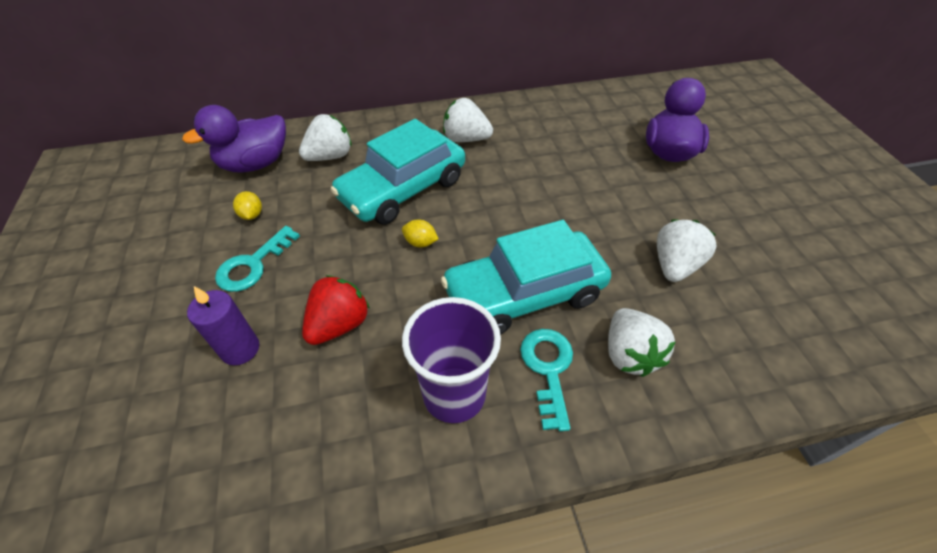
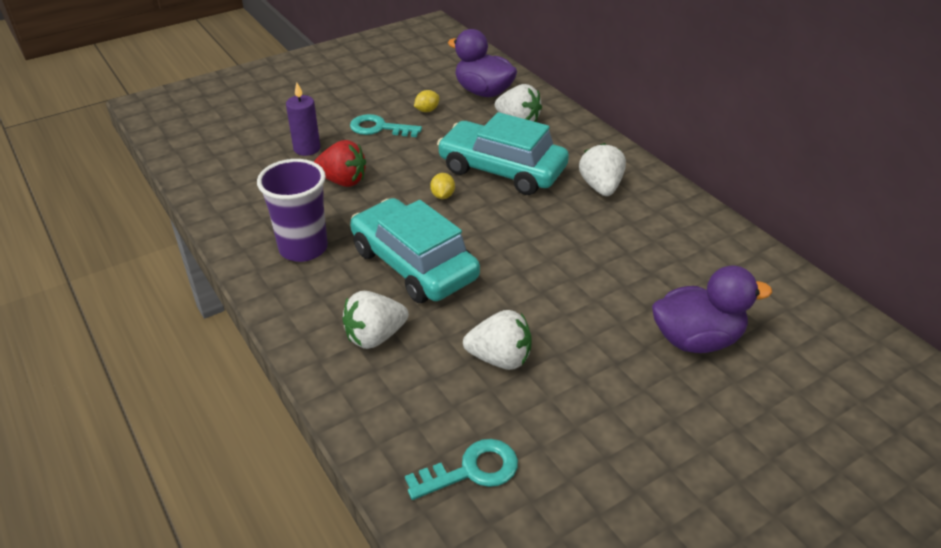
camera: 70 degrees right, 10 degrees down
(548, 369) = (342, 291): turquoise key -> turquoise key (472, 470)

